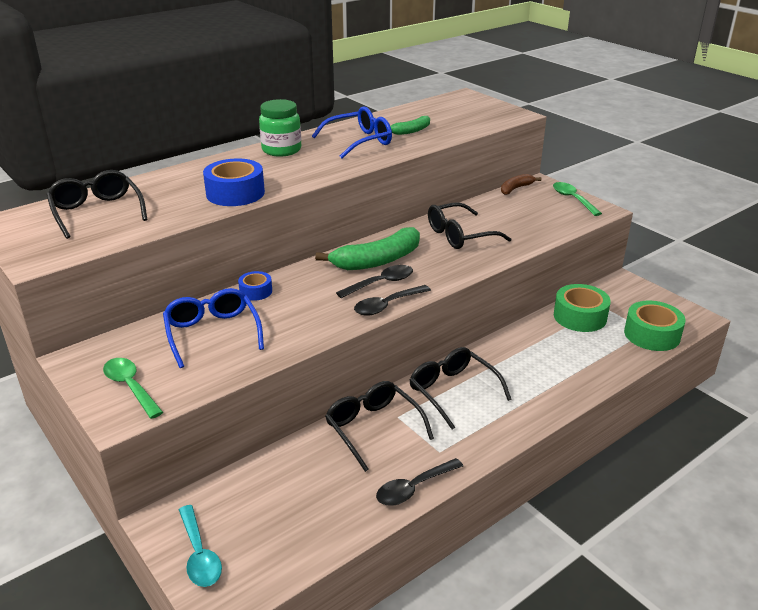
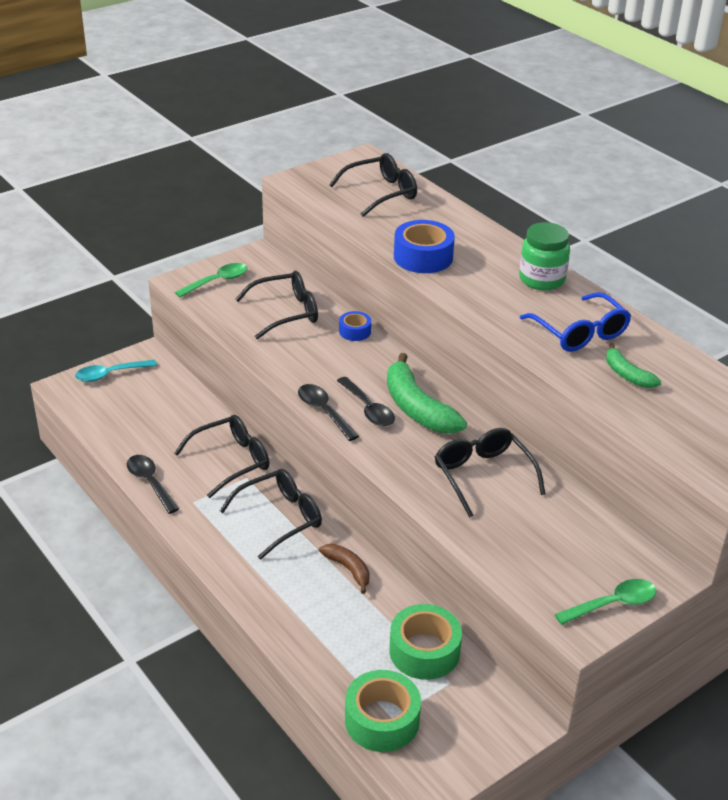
camera: 90 degrees right, 5 degrees up
(212, 333) = (286, 312): blue glasses -> black glasses
(516, 188) = (639, 546): brown banana -> brown banana (348, 569)

